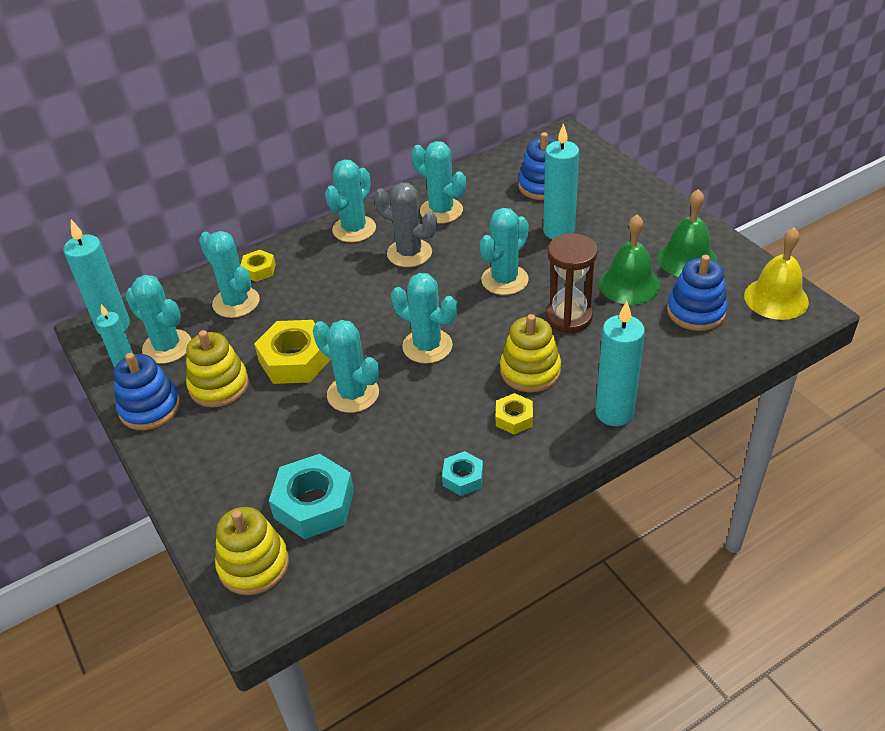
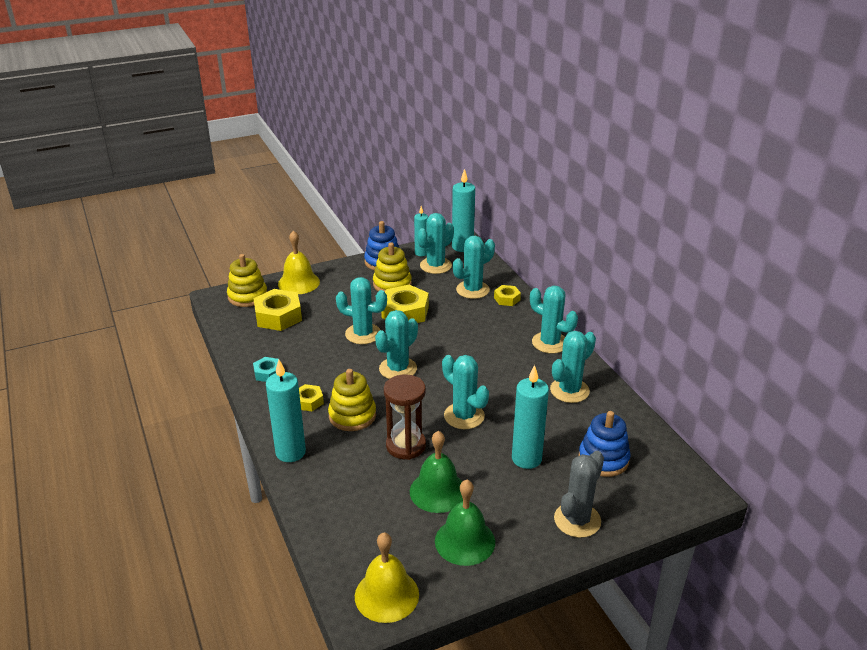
camera: 95 degrees right, 10 degrees down
(210, 502) = (298, 283): none -> yellow bell
(314, 504) = (278, 316): turquoise nut -> yellow nut
(353, 394) = (363, 334): turquoise cactus -> turquoise cactus turned 60 degrees clockwise
(409, 253) = (512, 368): grey cactus -> grey cactus (577, 520)
(696, 311) = (387, 528): blue stacking toy -> none

